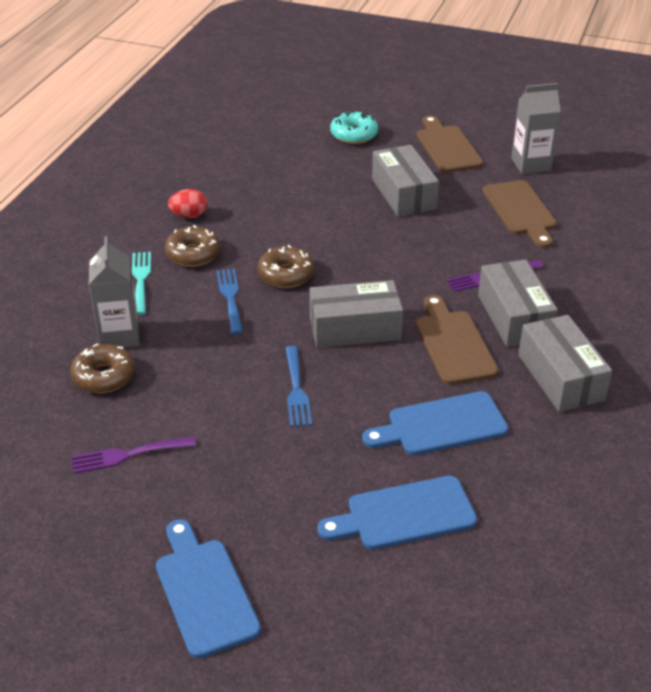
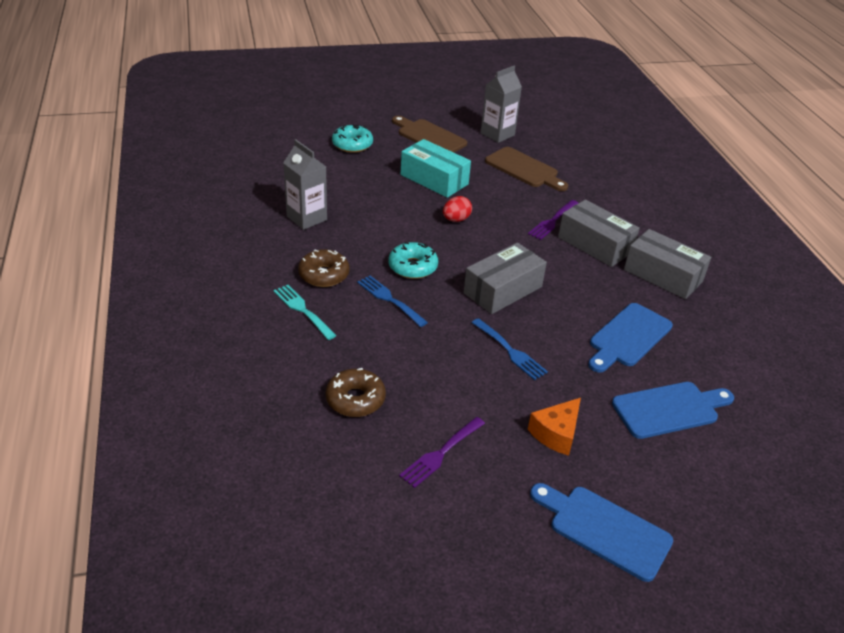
camera: 35 degrees left, 0 degrees up
(119, 335) = (333, 361): grey carton -> grey carton (306, 218)
(189, 216) = (288, 245): red egg -> red egg (456, 219)
(256, 485) = (556, 434): none -> orange cheese
(286, 274) = (413, 267): brown donut -> turquoise donut
(403, 194) = (434, 179): grey box -> turquoise box
(404, 514) = (669, 409): blue cutting board -> blue cutting board turned 150 degrees counterclockwise
(453, 344) = (577, 277): brown cutting board -> none

